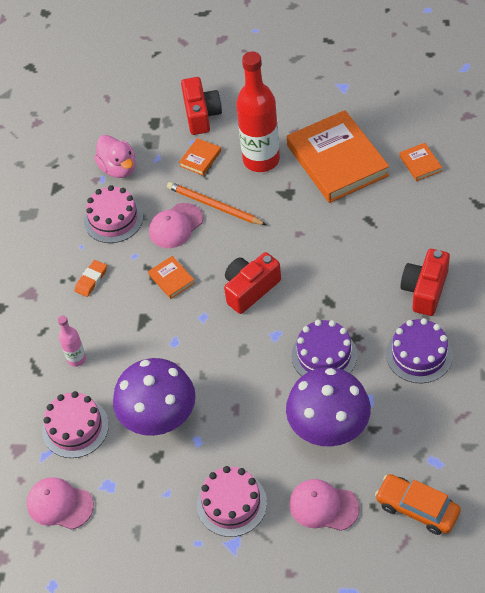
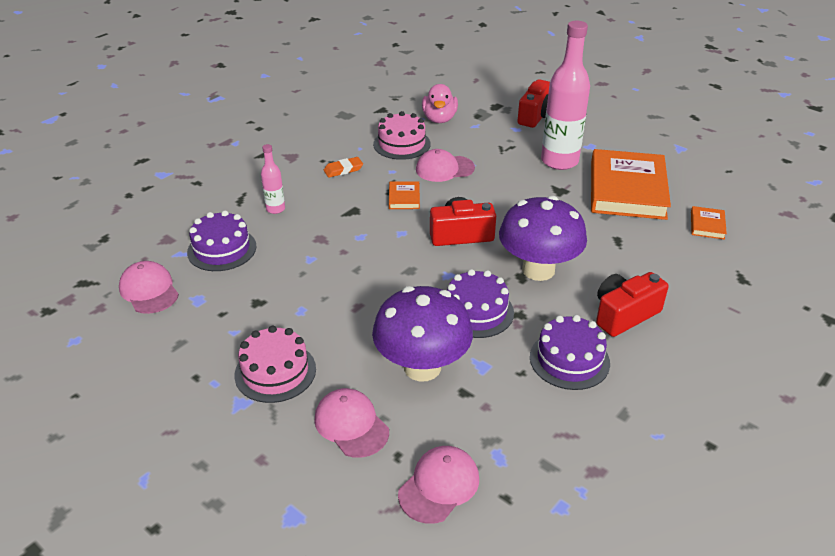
camera: 30 degrees right, 15 degrees down
(75, 428) = (222, 249): pink cake -> purple cake
(159, 418) = (289, 278): purple mushroom -> purple mushroom (538, 270)
(200, 158) = (509, 140): orange book -> none
(214, 206) = (489, 171): orange pencil -> none
(261, 160) = (559, 161): red bottle -> pink bottle
(417, 508) = (439, 486): orange car -> pink cap

